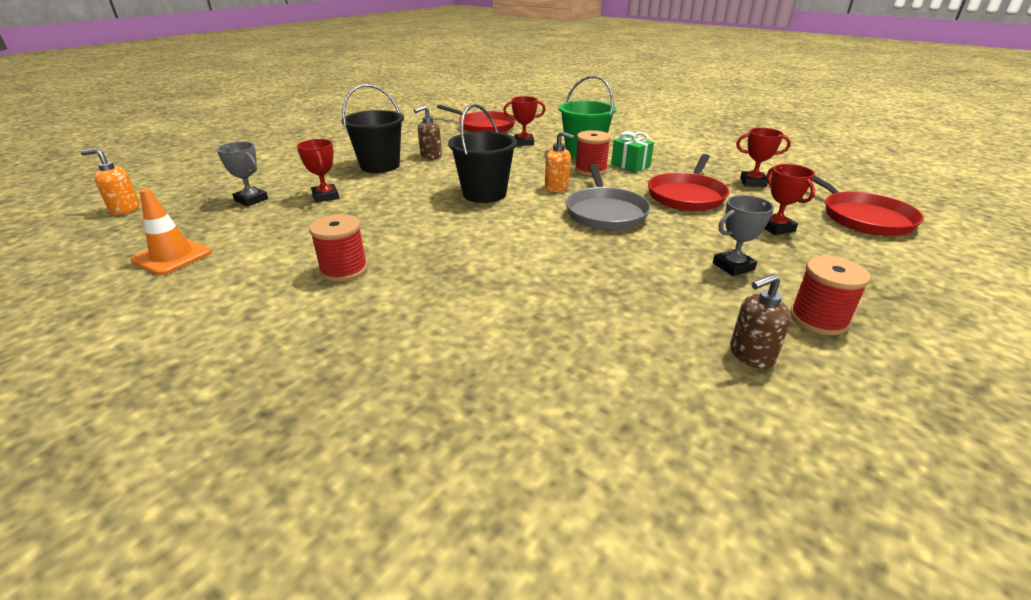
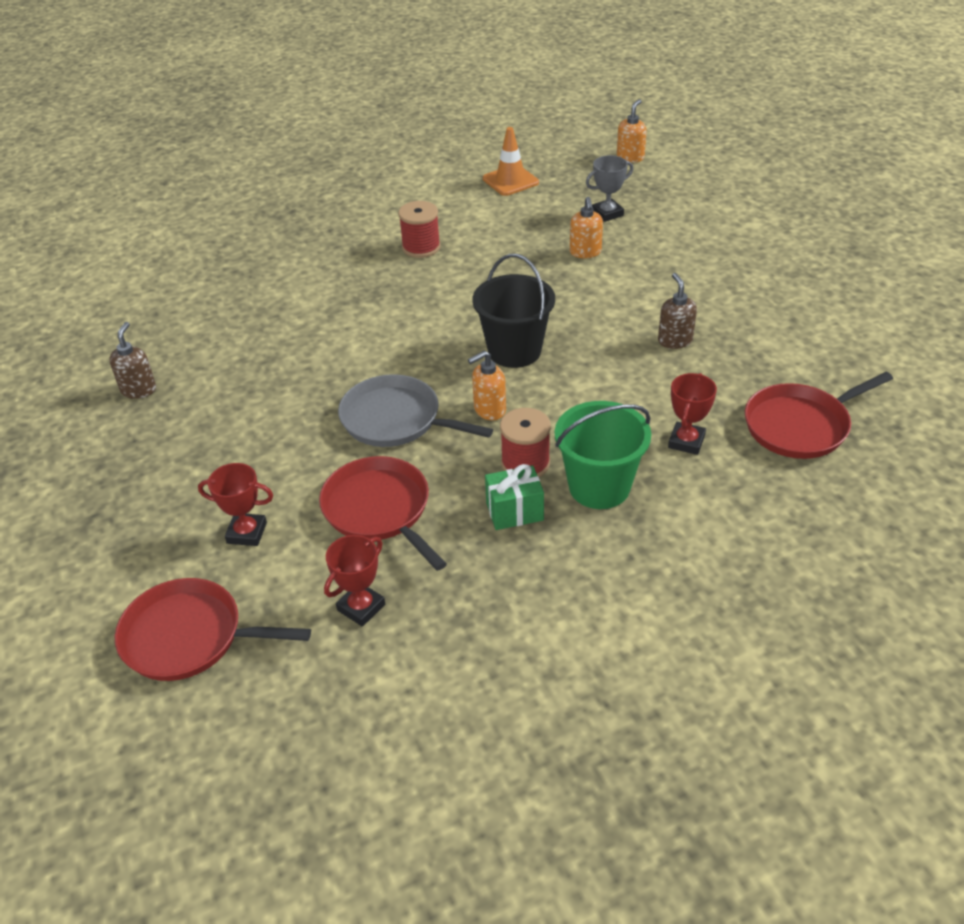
camera: 120 degrees right, 10 degrees up
(325, 196) = (585, 252): red trophy -> orange soap dispenser
(380, 166) = (661, 296): black bucket -> none
(733, 266) = (224, 449): grey trophy -> none
(818, 319) = (124, 449): red spool -> none

